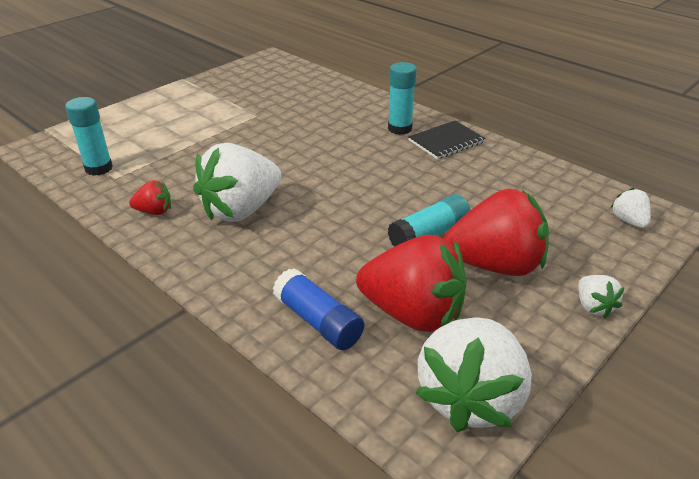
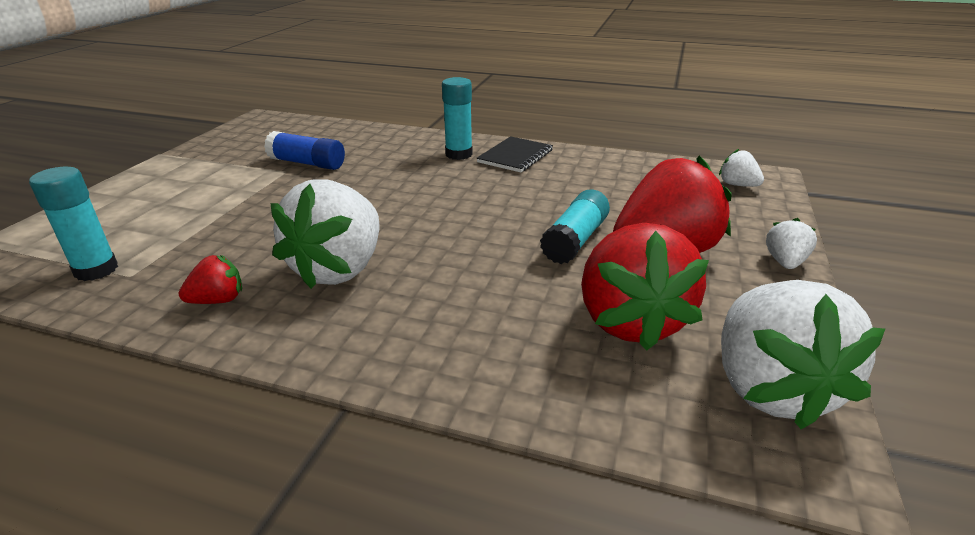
camera: 25 degrees left, 5 degrees down
(318, 321) = (535, 363): blue glue stick -> blue glue stick (307, 163)
(413, 313) = (631, 321): red strawberry -> red strawberry turned 90 degrees clockwise
(593, 306) = (785, 262): white strawberry -> white strawberry turned 120 degrees counterclockwise

